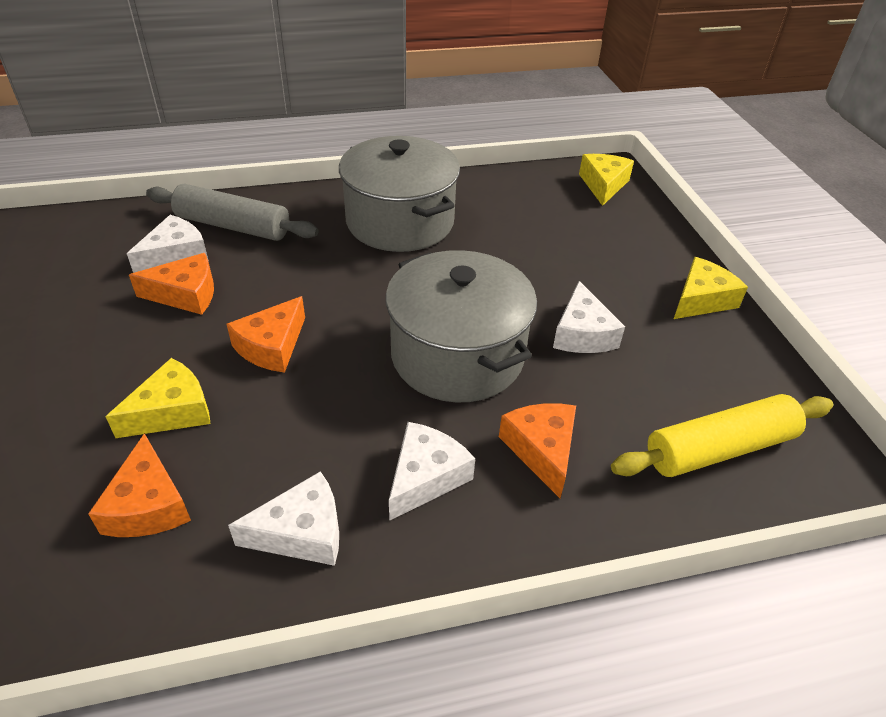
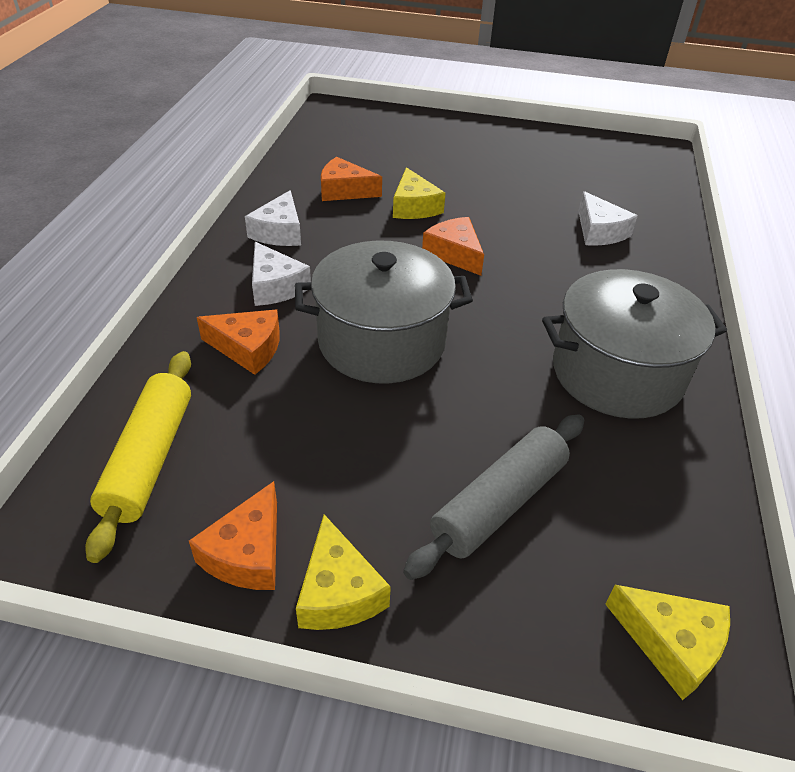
camera: 115 degrees right, 0 degrees up
(186, 294) = (541, 228): orange cheese -> orange cheese (247, 553)
(233, 226) = (638, 266): grey rolling pin -> grey rolling pin (499, 503)
(582, 333) = (354, 438): white cheese -> none

